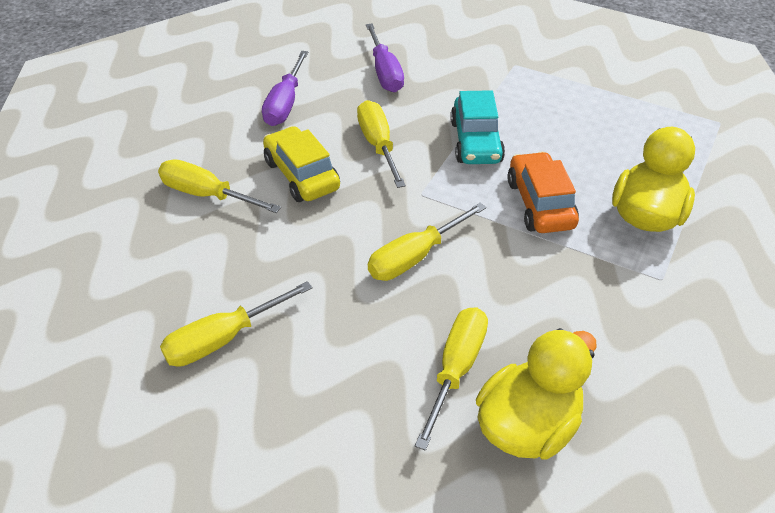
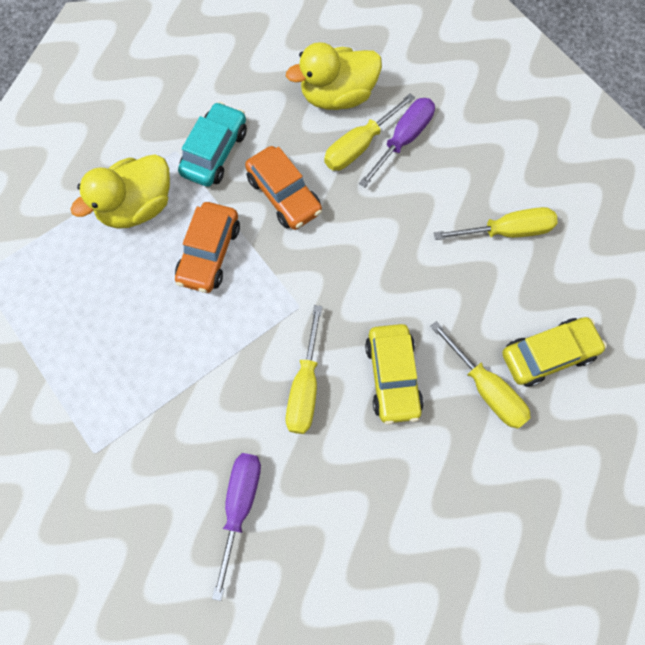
camera: 155 degrees left, 25 degrees up
(147, 239) = (548, 354): none -> yellow car
(285, 103) = (370, 498): purple screwdriver -> purple screwdriver (403, 140)
(415, 256) = (338, 244): yellow screwdriver -> none
(476, 142) = (213, 350): turquoise car -> turquoise car (215, 152)
(507, 280) = (284, 195): none -> orange car

